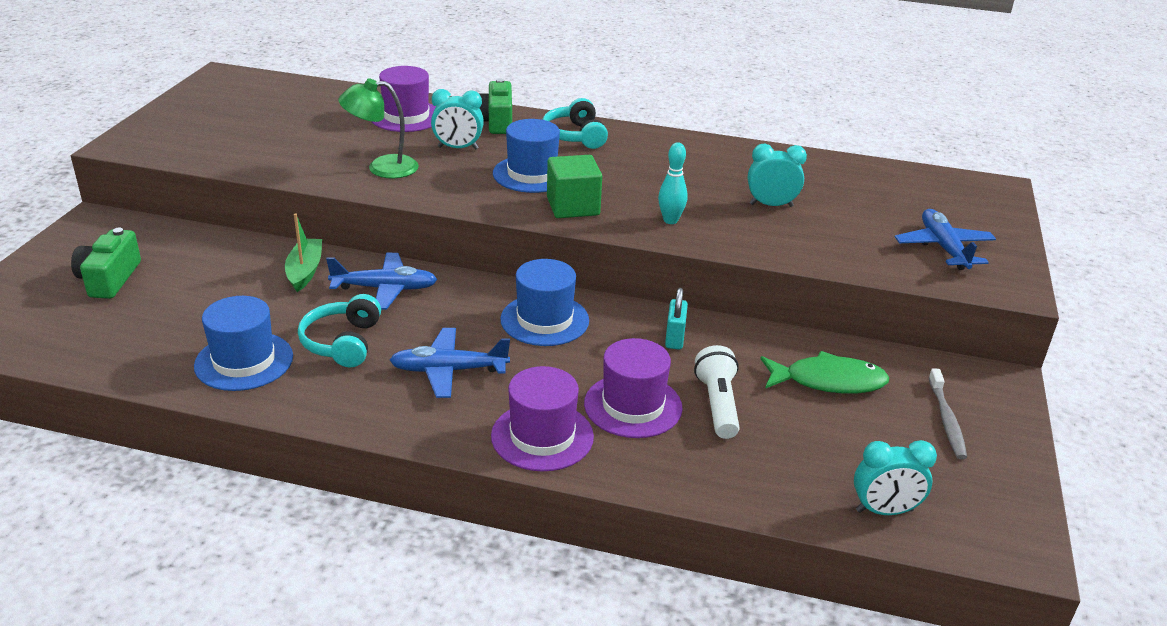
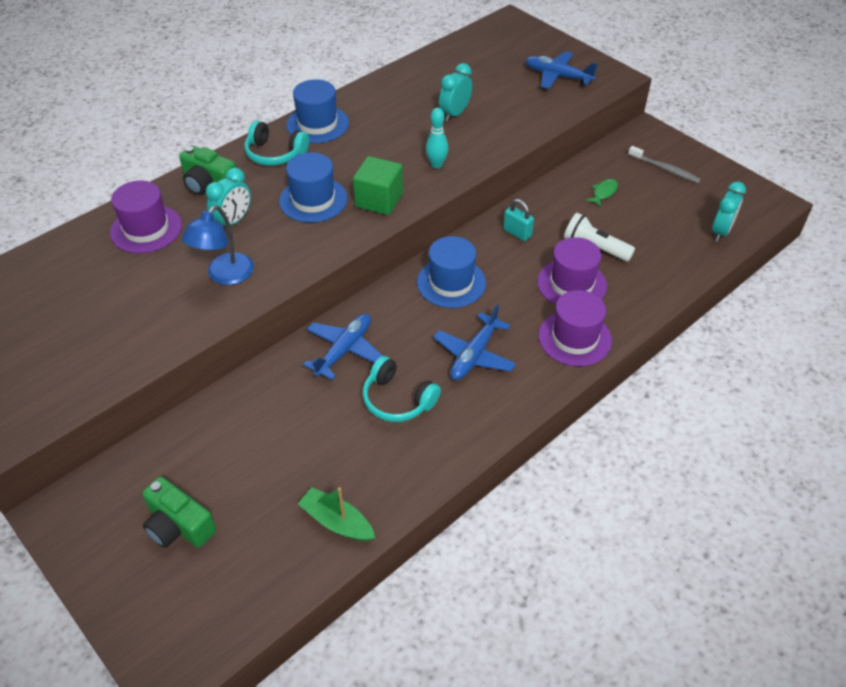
camera: 55 degrees left, 15 degrees up
(244, 361) = (379, 466): blue hat -> blue hat (317, 124)
(305, 271) = (278, 388): green boat -> green boat (337, 522)
(382, 168) = (225, 276): green lamp -> blue lamp
(828, 381) = (603, 192): green fish -> green fish, size x0.53

